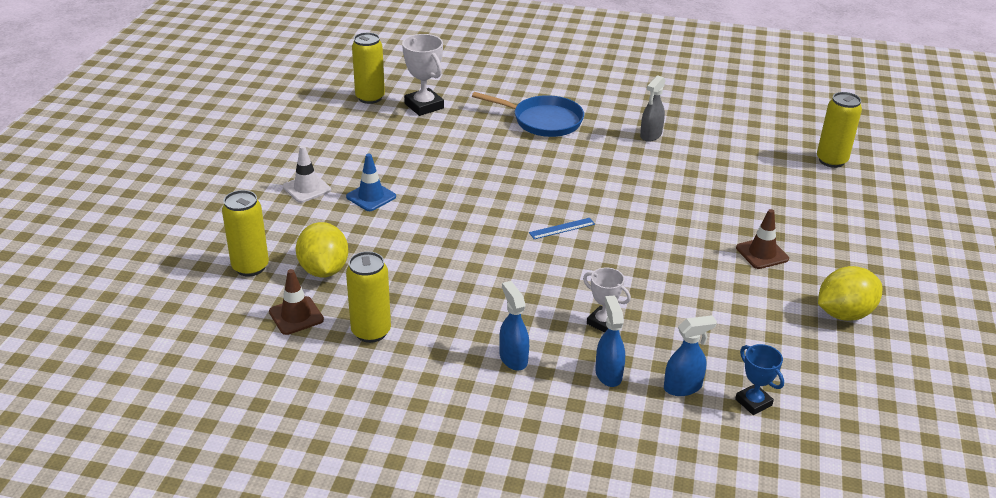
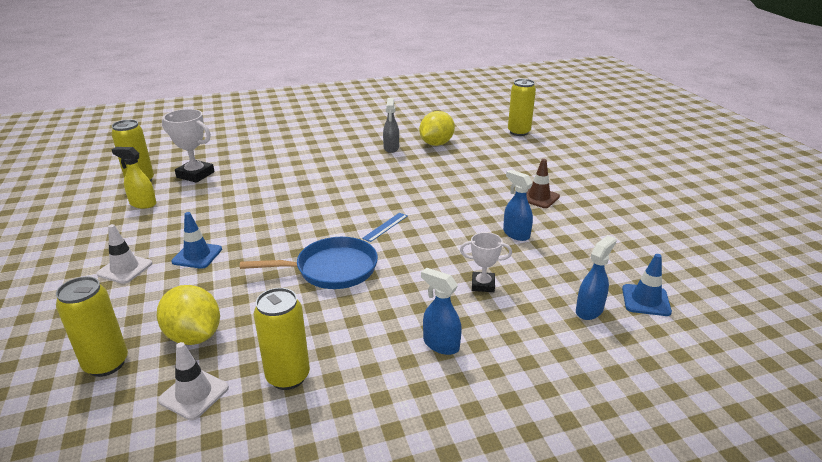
camera: 30 degrees left, 5 degrees down
(296, 316) = (194, 394): brown traffic cone -> white traffic cone
(357, 125) = (143, 204): none -> yellow spray bottle
(543, 121) = (304, 160): blue pan -> blue pan (331, 269)
(608, 374) = (527, 324): blue spray bottle -> blue spray bottle (516, 234)
(753, 402) = (646, 300): blue trophy -> blue traffic cone
(844, 314) = (628, 217): yellow lemon -> yellow lemon (436, 144)

